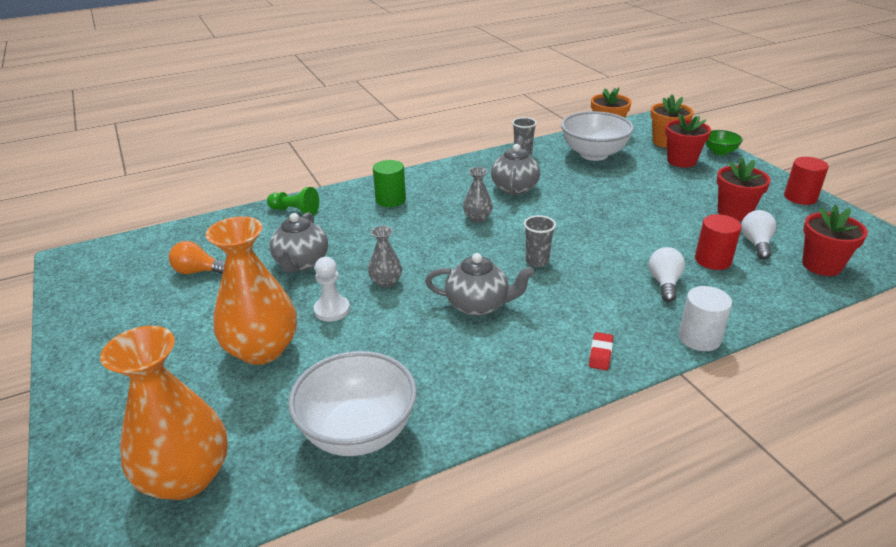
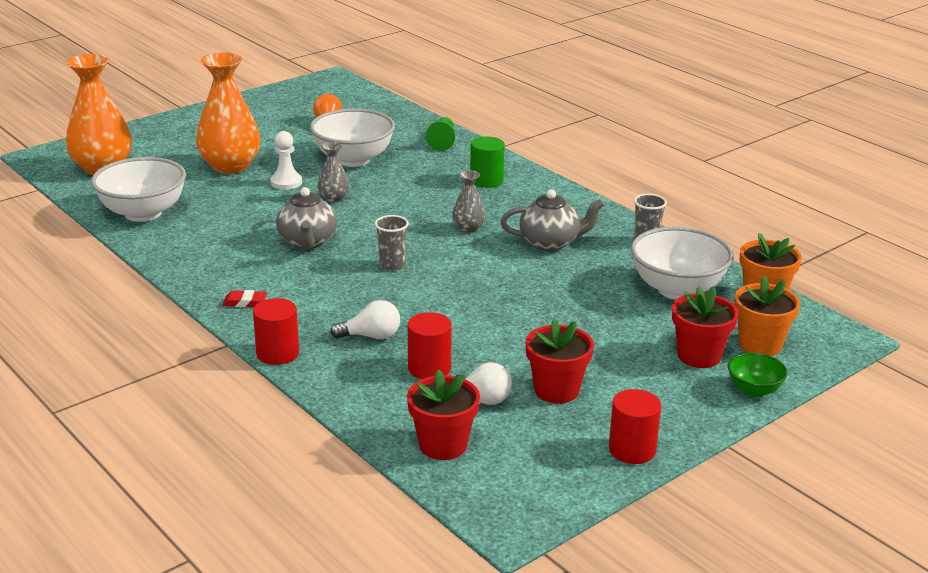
camera: 75 degrees right, 5 degrees down
(301, 263) = (353, 159): grey teapot -> white bowl
(699, 338) = (277, 353): white cylinder -> red cylinder

